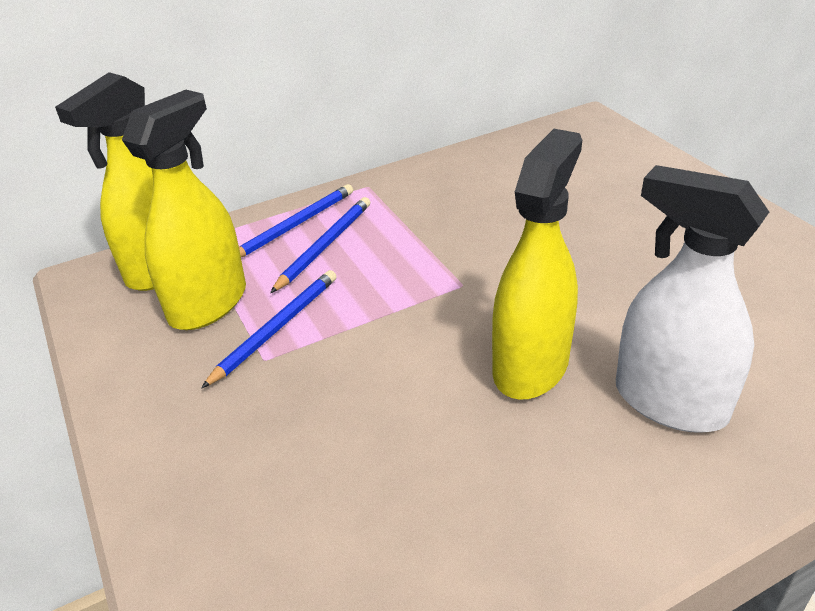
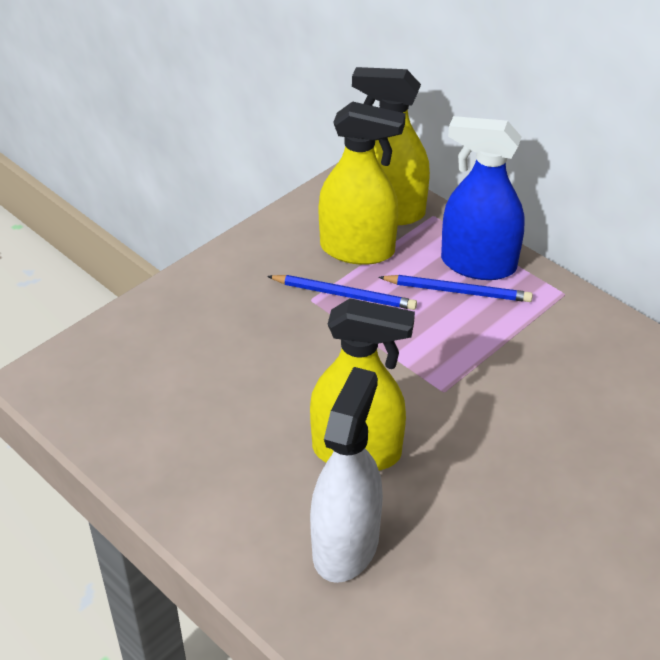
camera: 70 degrees right, 5 degrees up
(294, 225) = (478, 264): blue pencil -> blue spray bottle

